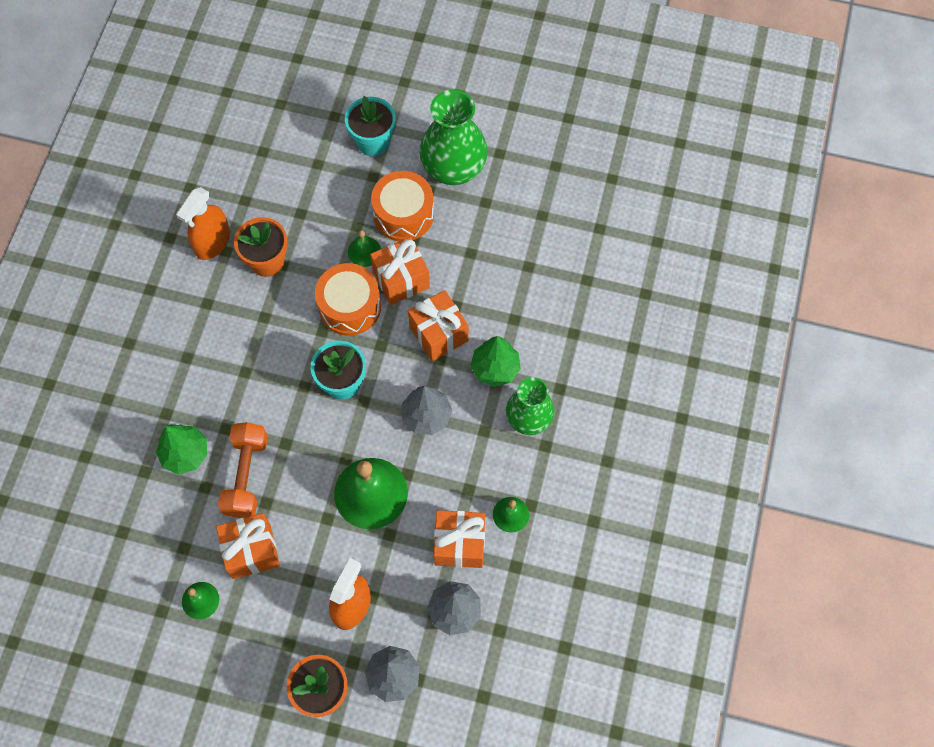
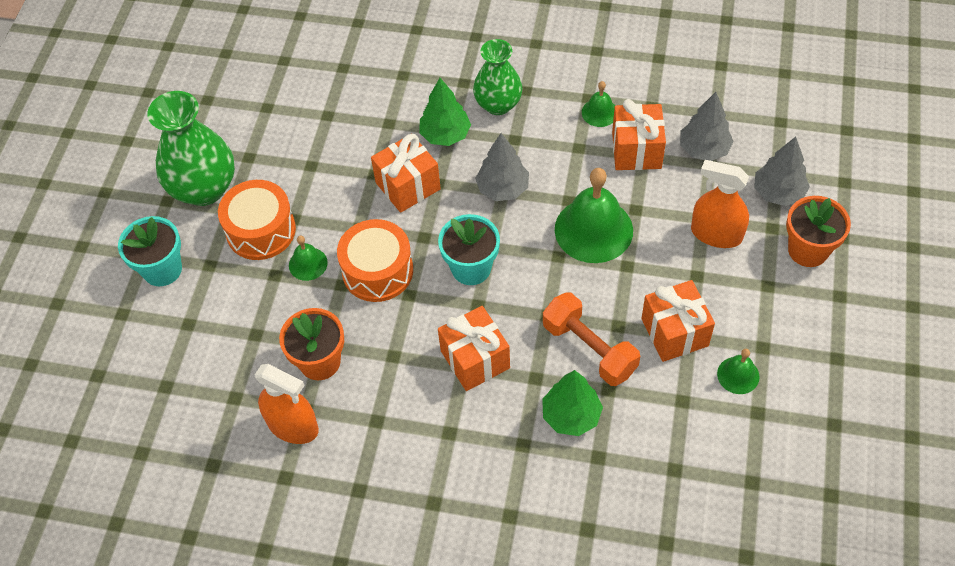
camera: 90 degrees left, 10 degrees down
(246, 475) = (589, 349): orange dumbbell -> orange dumbbell turned 45 degrees clockwise
(401, 279) = (343, 225): orange gift -> orange gift (475, 359)

